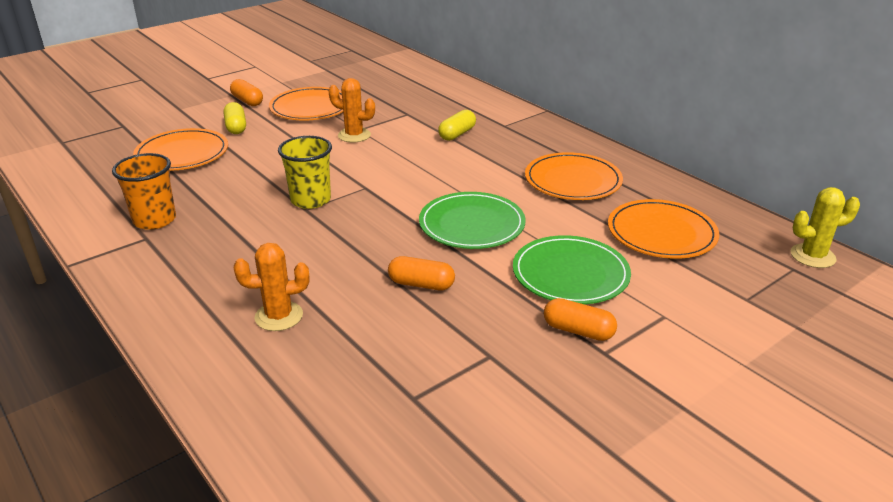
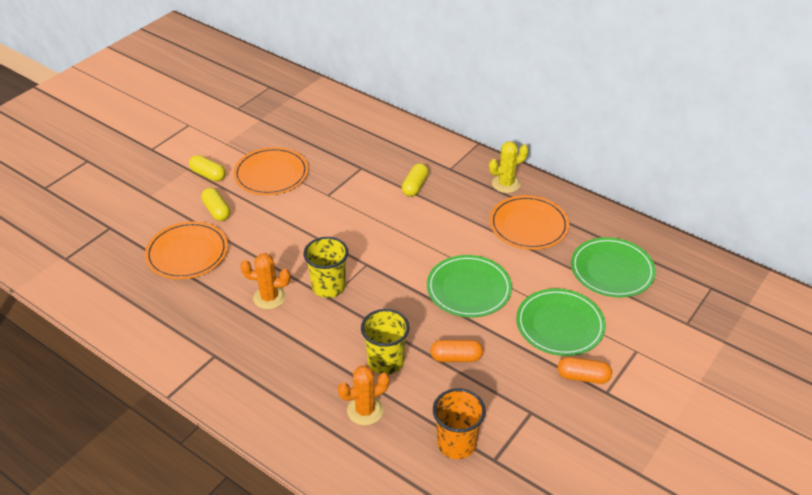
camera: 15 degrees left, 10 degrees up
(154, 220) = (210, 334): orange cup -> orange cup (456, 443)
(247, 101) = (208, 175): orange capsule -> yellow capsule
(333, 274) = (386, 361): none -> yellow cup
(354, 135) = (328, 203): orange cactus -> orange cactus (269, 297)
(661, 233) = (612, 270): orange plate -> green plate
(812, 256) = (722, 272): yellow cactus -> yellow cactus (506, 184)

